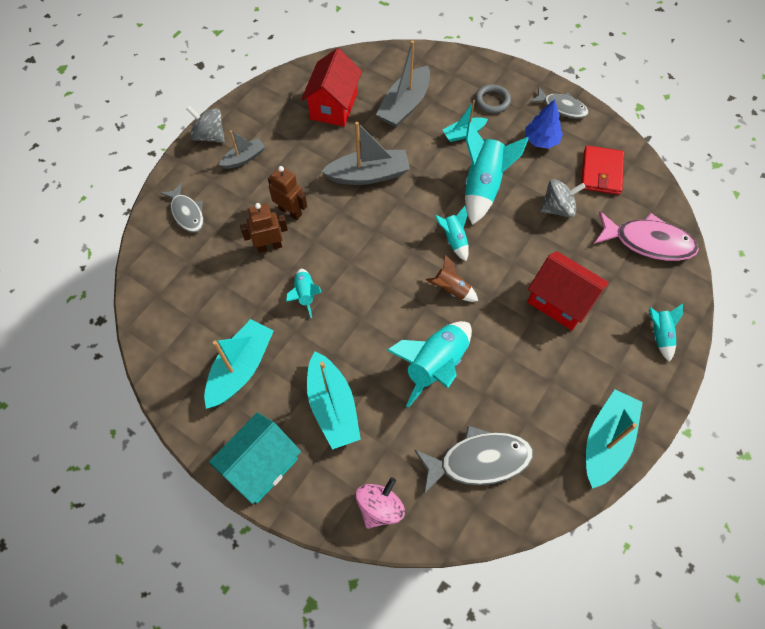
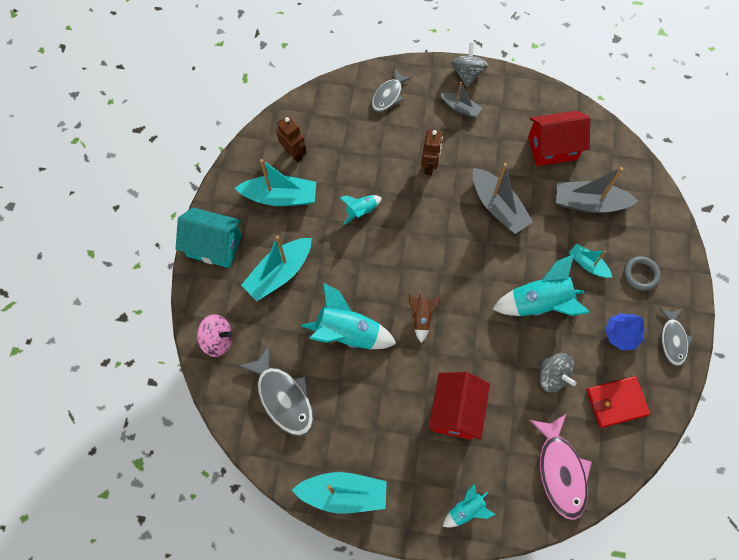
camera: 65 degrees right, 5 degrees up
(269, 246) = (390, 166): brown robot -> brown robot (294, 153)
(454, 240) = (471, 301): turquoise rocket -> none

